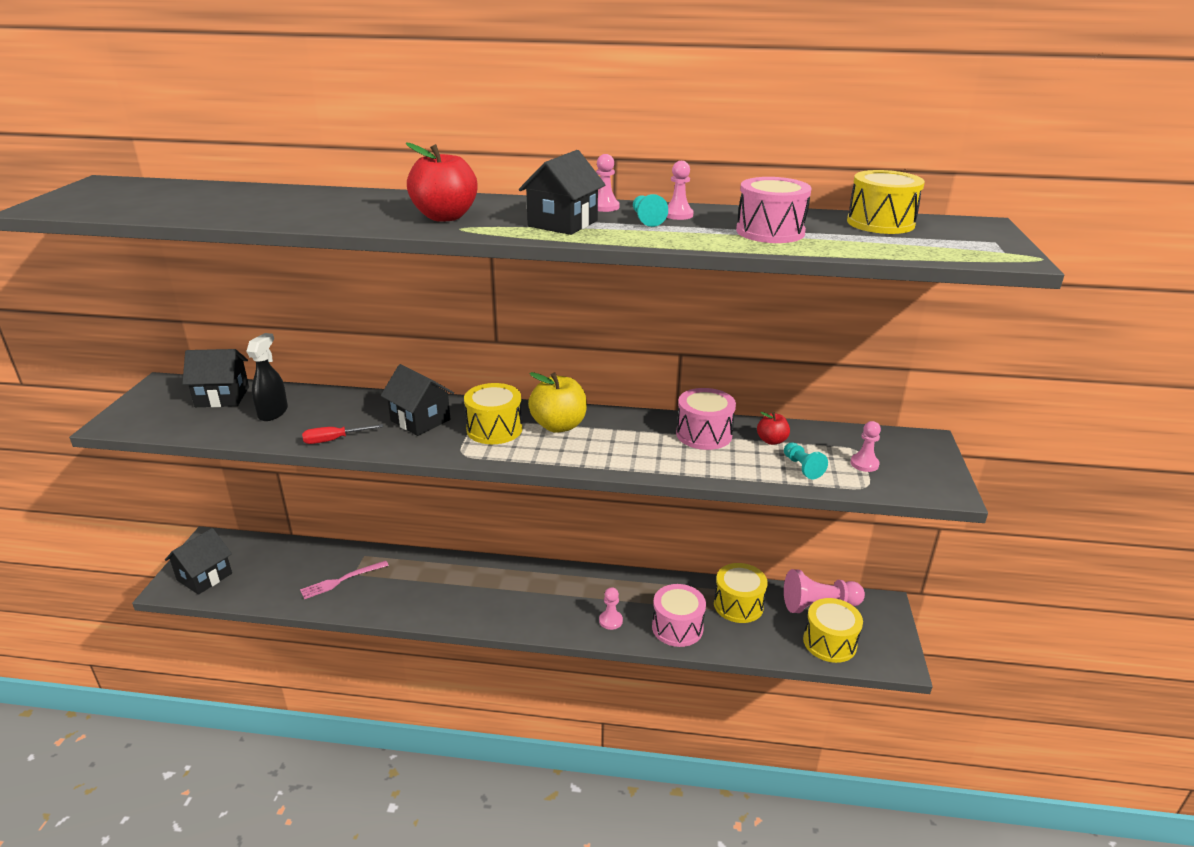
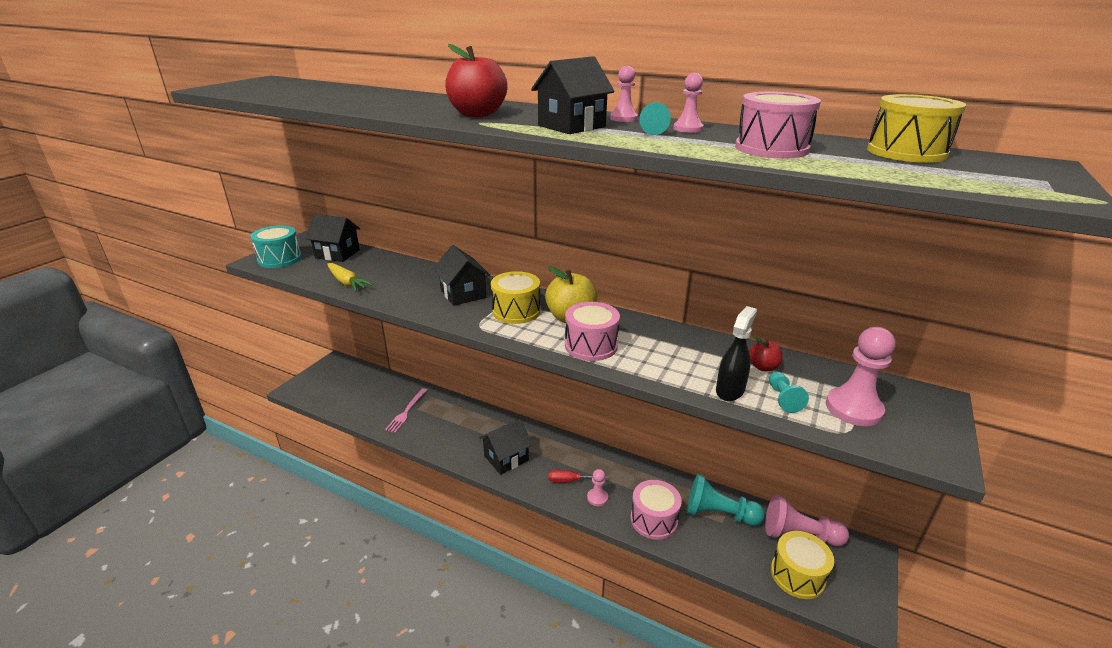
camera: 20 degrees right, 0 degrees up
(145, 416) = (279, 259): none -> turquoise drum
(204, 577) = (319, 387): black house -> black house (506, 458)
(263, 431) = (347, 282): none -> yellow carrot
(273, 412) = (363, 270): black spray bottle -> black spray bottle (730, 390)
(334, 440) = (390, 298): red screwdriver -> red screwdriver (570, 481)
(342, 580) = (406, 411): pink fork -> pink fork turned 60 degrees counterclockwise
(704, 434) = (698, 348): pink drum -> pink drum (591, 345)
(738, 605) = (719, 514): yellow drum -> turquoise pawn
(864, 464) = (853, 408): pink pawn -> pink pawn, size x1.83

